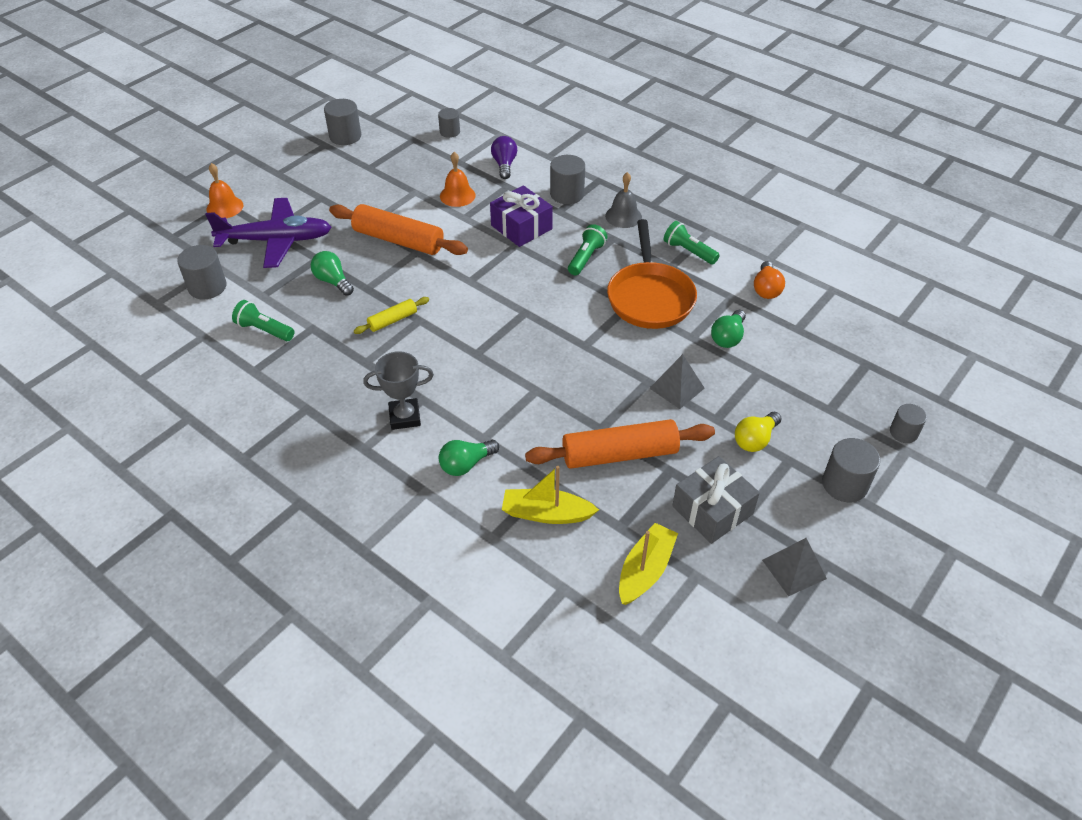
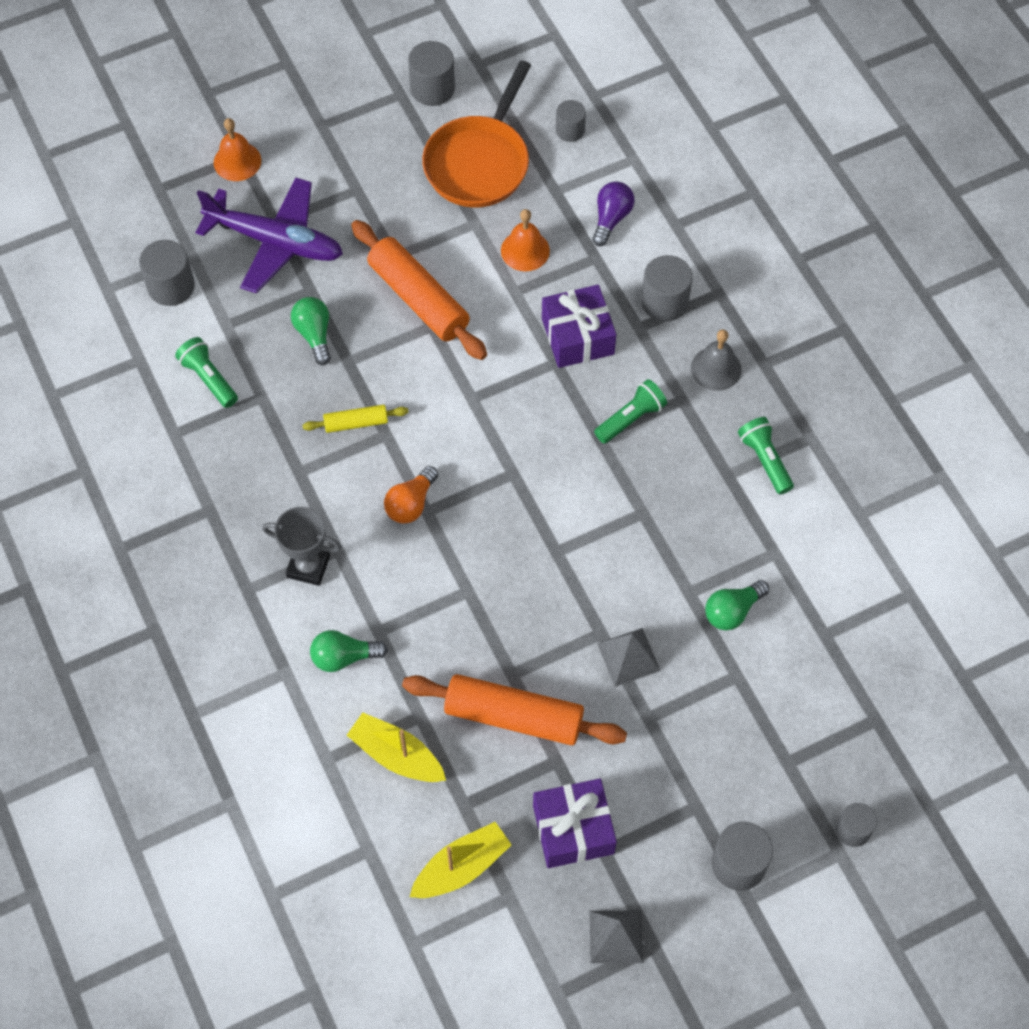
camera: 25 degrees right, 15 degrees up
(650, 297) = (674, 512): orange pan -> orange pan (479, 162)
(712, 510) = (573, 829): grey gift -> purple gift
(755, 439) = (675, 764): yellow light bulb -> none
(766, 289) = (826, 559): orange light bulb -> orange light bulb (411, 503)

